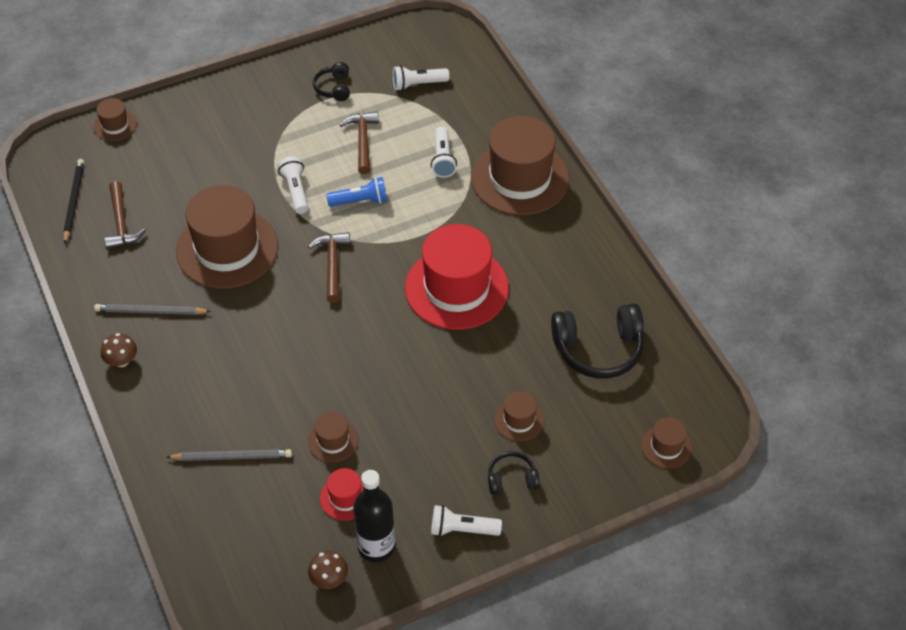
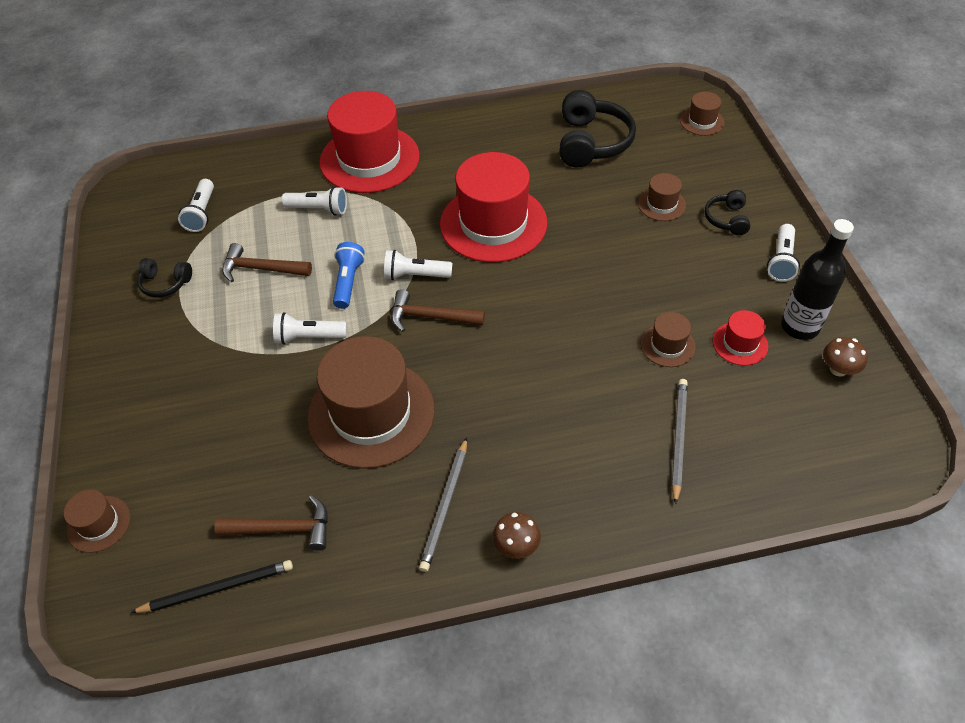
camera: 75 degrees left, 0 degrees up
(74, 201) = (217, 588): black pencil -> black pencil turned 150 degrees clockwise
(378, 244) = (415, 275): none -> white flashlight
(520, 178) = (369, 159): brown hat -> red hat

